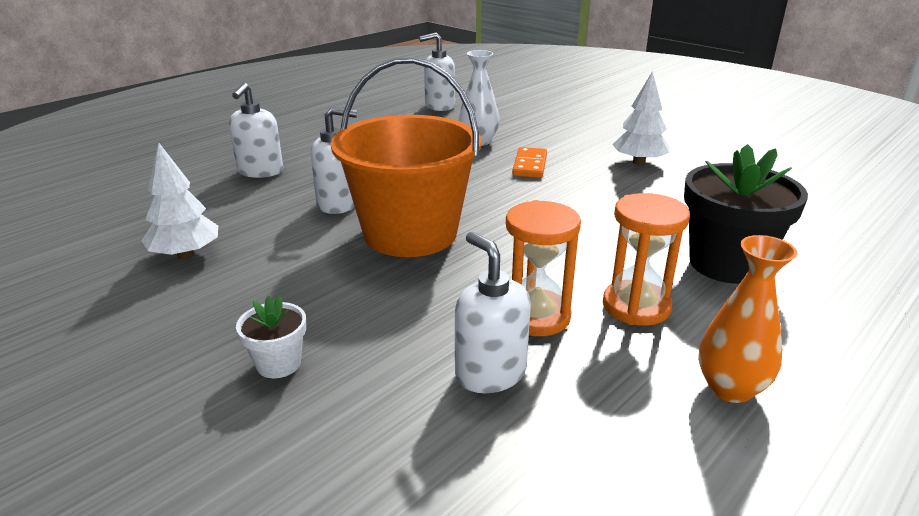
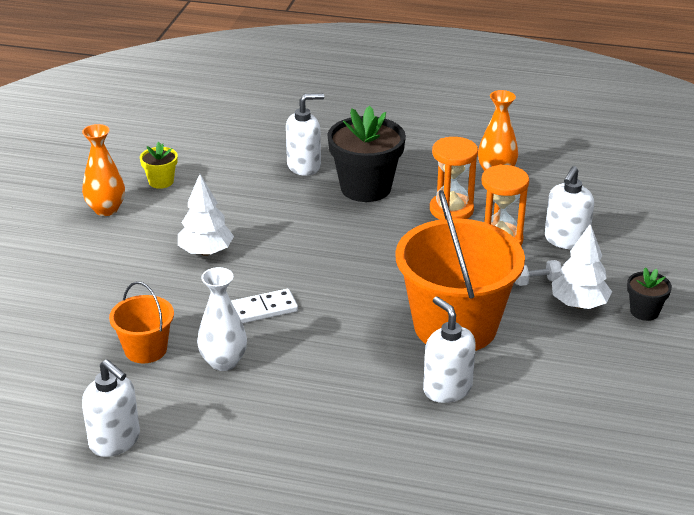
camera: 120 degrees left, 5 degrees up
(185, 254) = (605, 426): white tree -> white tree (579, 304)
(260, 171) = (433, 483): white soap dispenser -> white soap dispenser (304, 166)
(278, 364) = (644, 311): white flower pot -> black flower pot
(426, 307) = (536, 282): none -> white dumbbell
(521, 125) = (145, 349): none -> orange bucket
(529, 165) = (263, 309): orange domino -> white domino
(738, 141) = (106, 209): none -> orange vase
(785, 167) = (161, 181): none -> yellow flower pot

